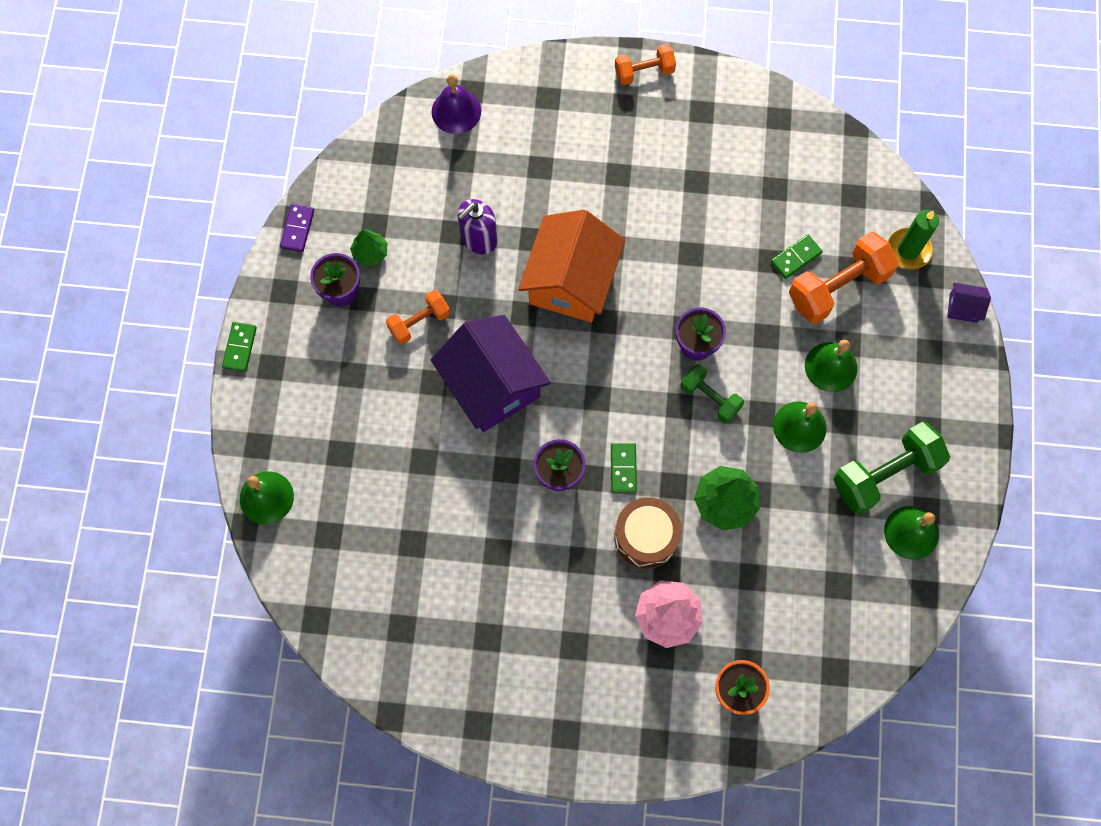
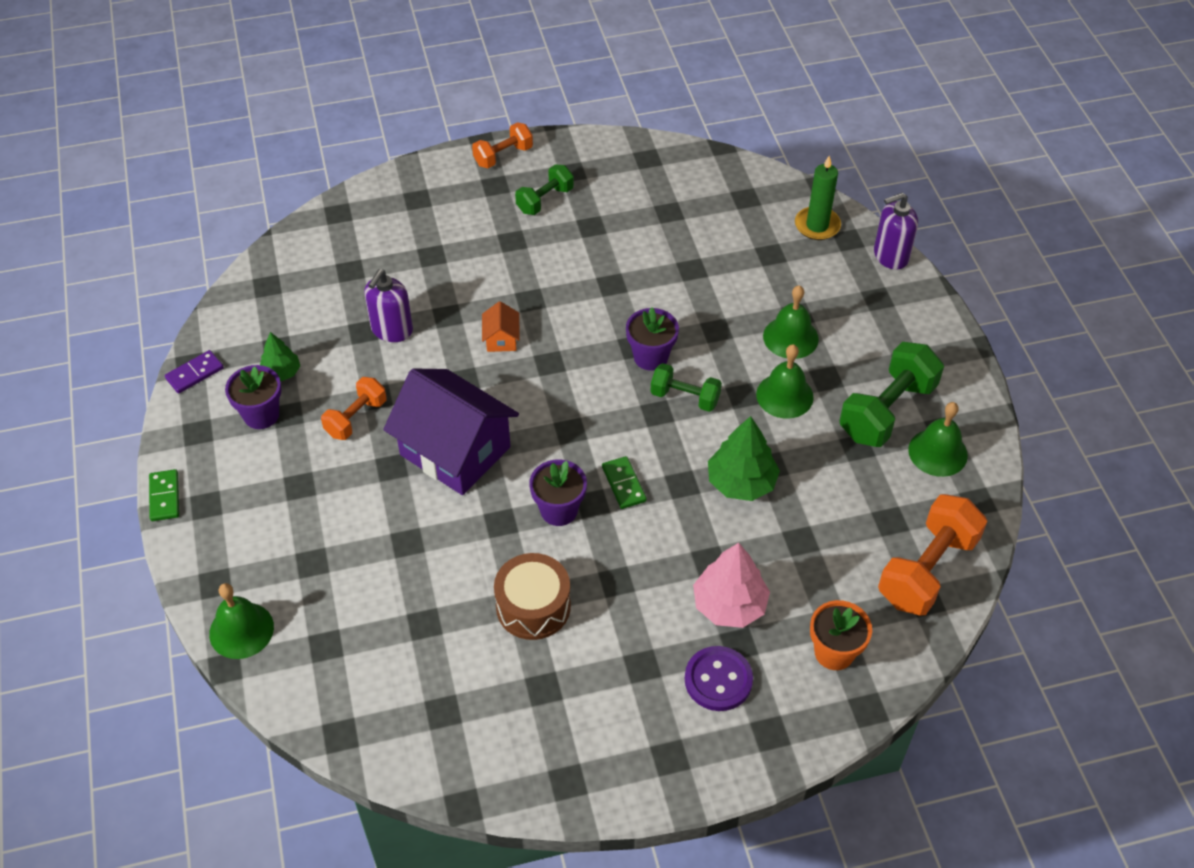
camera: 20 degrees left, 20 degrees down
(297, 229) = (194, 373): purple domino -> purple domino turned 60 degrees clockwise
(456, 111) = (328, 233): purple bell -> none
(571, 281) = (501, 339): orange house -> orange house, size x0.41
(631, 681) = (718, 680): none -> purple button
(646, 536) = (674, 538): brown drum -> brown drum (533, 606)
(664, 137) = (545, 200): none -> green dumbbell
(796, 257) = (714, 260): green domino -> none
(838, 287) = (766, 272): orange dumbbell -> orange dumbbell (927, 570)
(963, 307) = (890, 256): purple house -> purple soap dispenser

